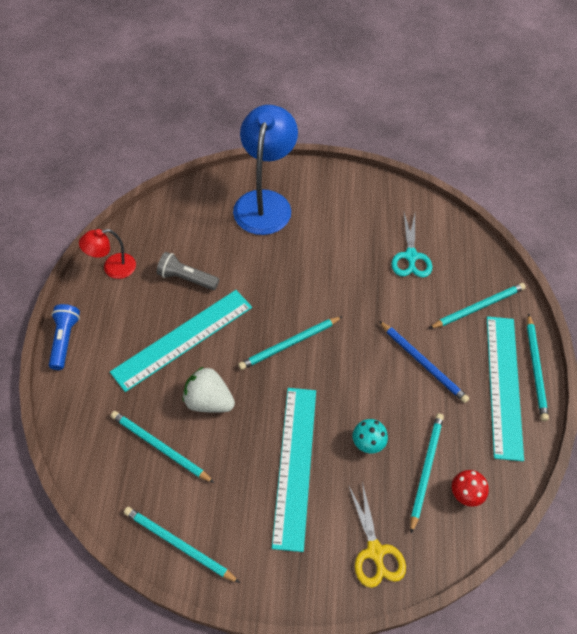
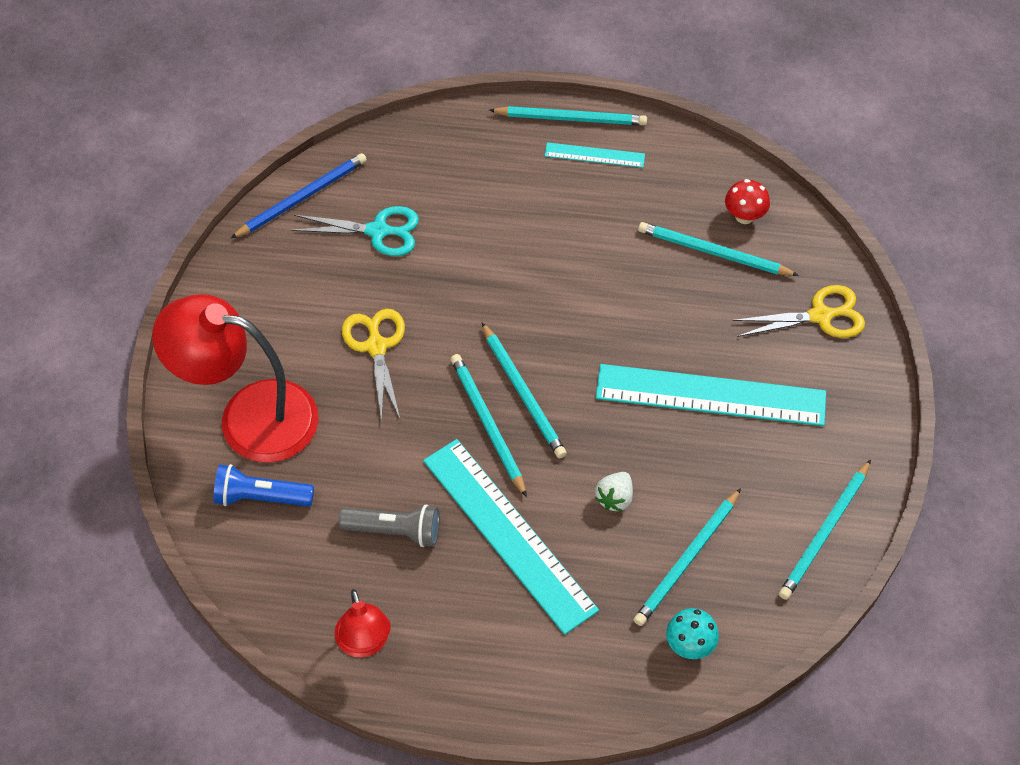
camera: 85 degrees left, 0 degrees up
(65, 340) = (503, 706): blue flashlight -> blue flashlight (260, 497)
(186, 278) = (395, 531): grey flashlight -> grey flashlight turned 105 degrees counterclockwise
(208, 401) = (615, 498): white strawberry -> white strawberry, size x0.59
(265, 202) = (249, 416): blue lamp -> red lamp
(320, 261) = (376, 346): none -> yellow scissors
(368, 443) = (678, 311): turquoise mushroom -> turquoise mushroom (690, 645)
(423, 363) = (559, 237): blue pencil -> blue pencil (302, 198)
(478, 307) = (472, 164): turquoise pencil -> turquoise pencil (487, 424)
(504, 385) = (594, 155): turquoise ruler -> turquoise ruler, size x0.48

